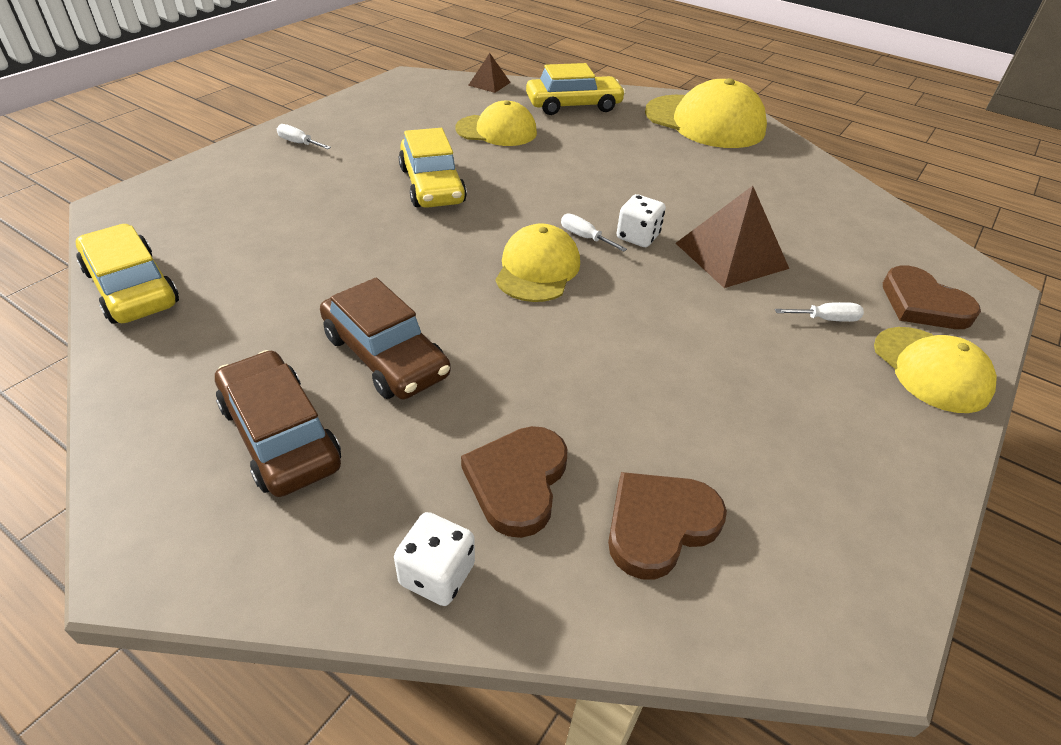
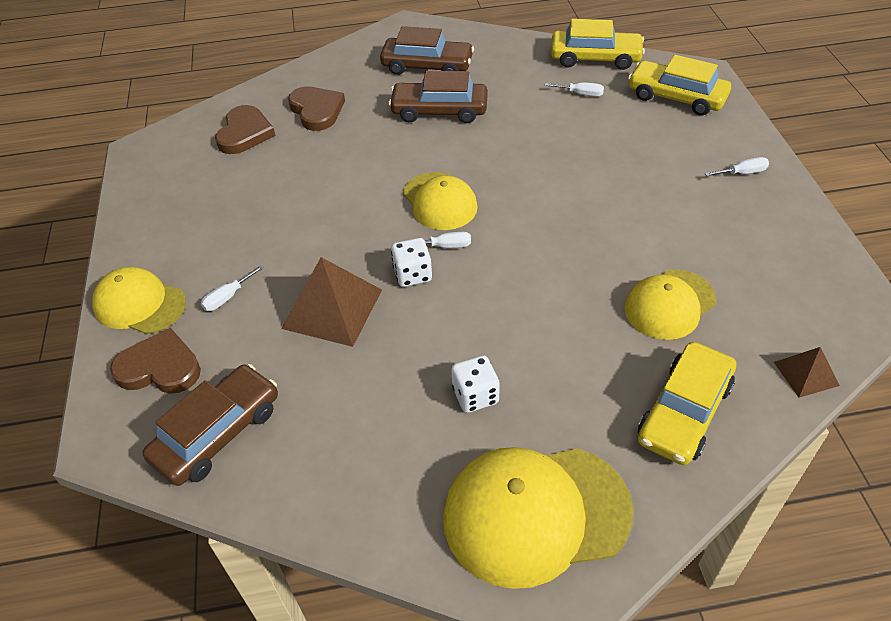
camera: 140 degrees right, 5 degrees up
(238, 265) = (581, 94): none -> white screwdriver
(432, 185) = (600, 209): yellow car -> yellow car (676, 97)
(437, 574) = (311, 75): white dice -> white dice (475, 395)
(885, 240) = (218, 433): none -> brown car

